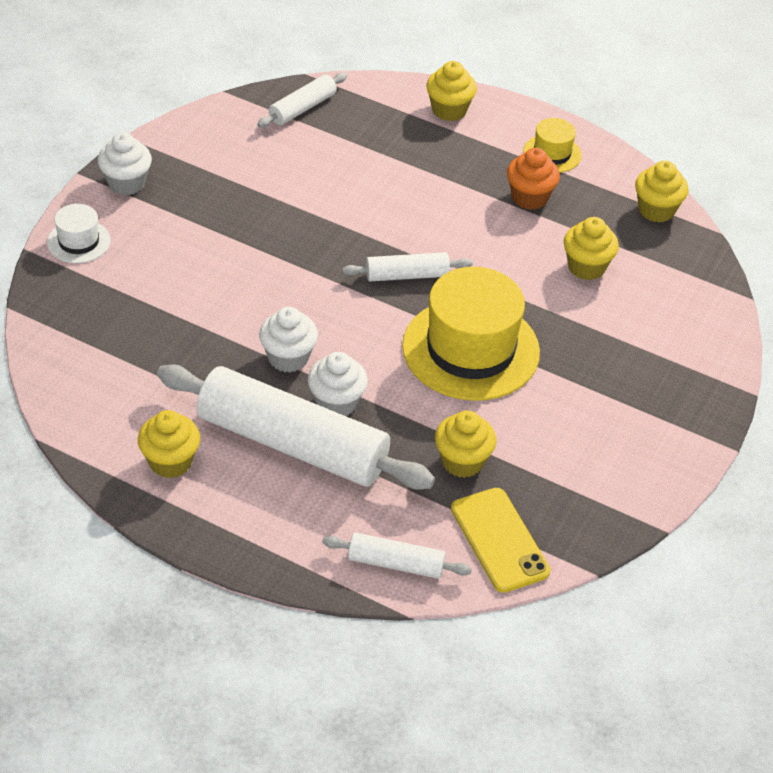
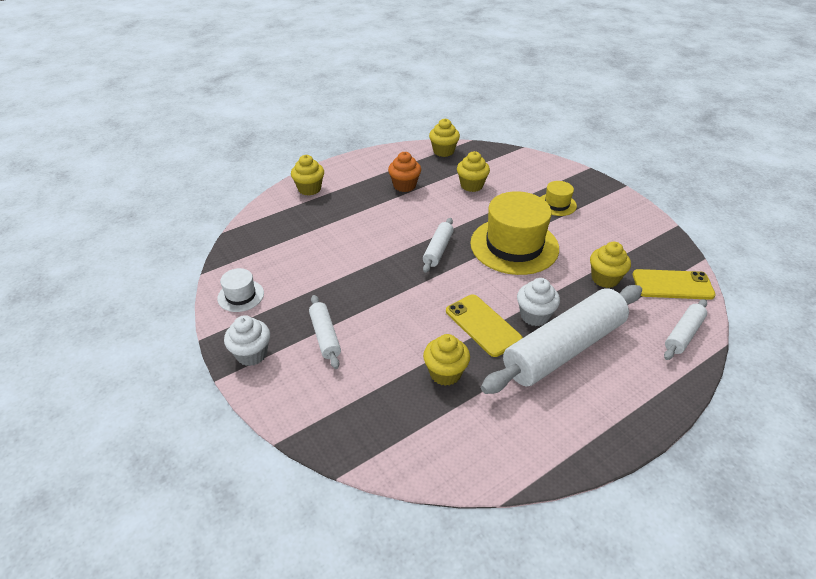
camera: 60 degrees left, 5 degrees down
(78, 241) = (293, 404): white hat -> white hat (241, 296)
(170, 462) = (558, 421): yellow cupcake -> yellow cupcake (445, 373)
(288, 358) = (483, 325): white cupcake -> yellow phone
(302, 108) = (254, 243): white rolling pin -> white rolling pin (325, 336)
(552, 153) = (375, 167): yellow hat -> yellow hat (557, 204)

